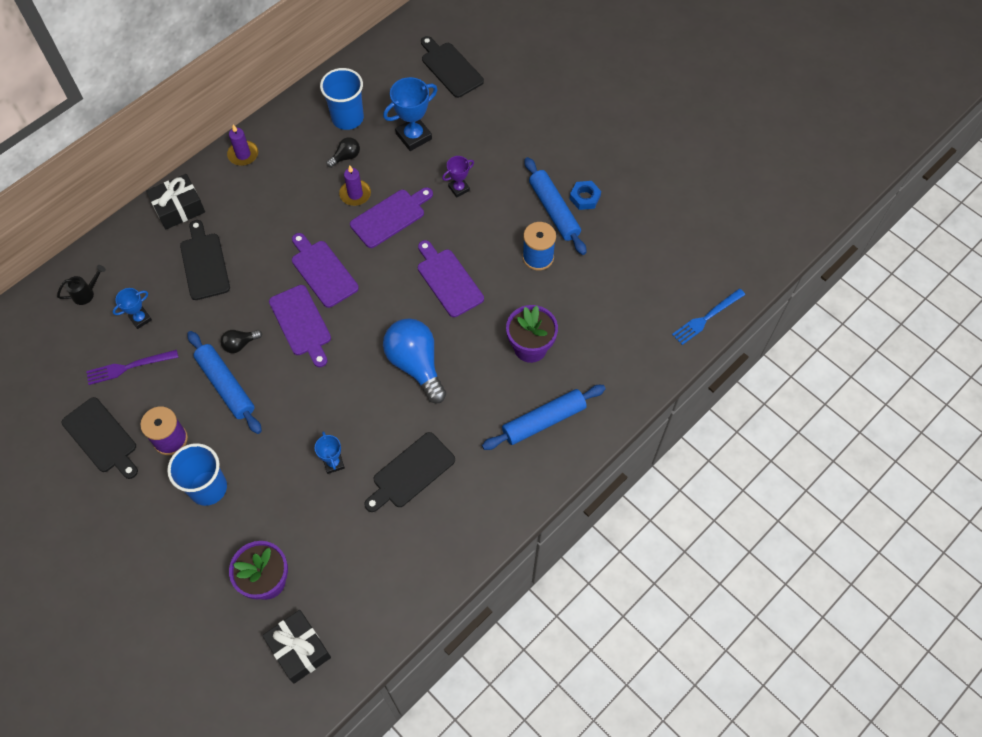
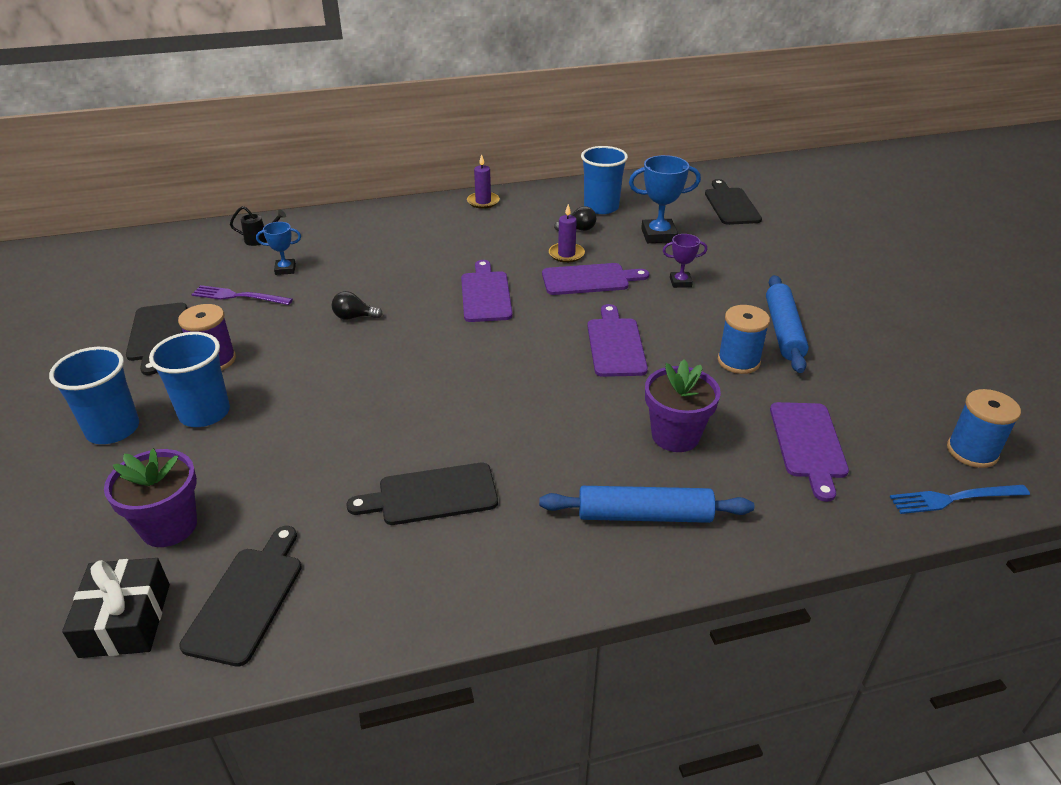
camera: 30 degrees right, 25 degrees down
(156, 534) = (113, 429): none -> blue cup
(179, 208) = (394, 215): black gift -> none
(204, 263) = (379, 254): black cutting board -> black cutting board (247, 599)
(226, 385) = (309, 341): blue rolling pin -> none
(301, 323) = (429, 323): purple cutting board -> purple cutting board (808, 444)
(333, 463) = (352, 447): blue trophy -> none
(416, 364) = (522, 399): blue light bulb -> none
(585, 197) = (829, 333): blue nut -> none
(705, 272) = (972, 451): none -> blue spool

